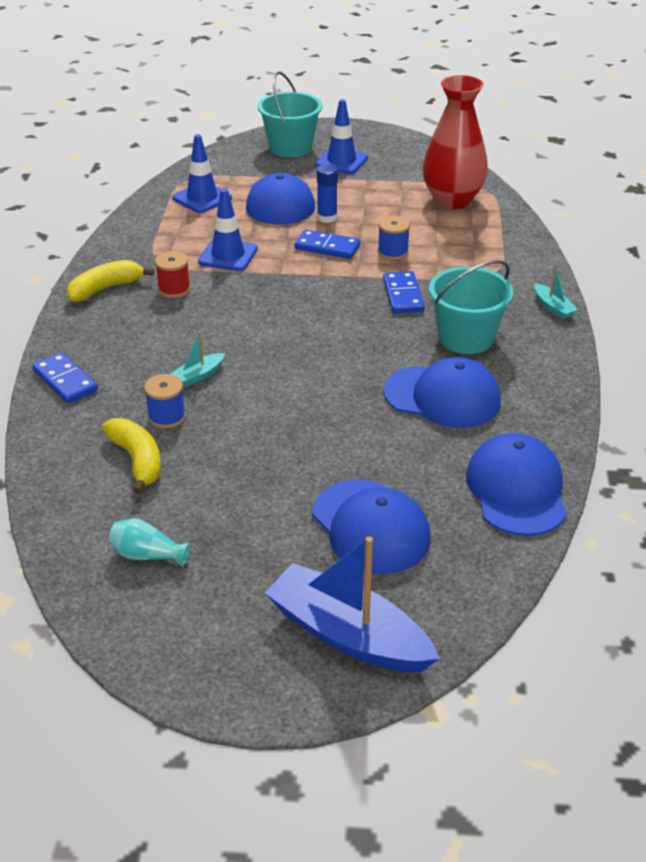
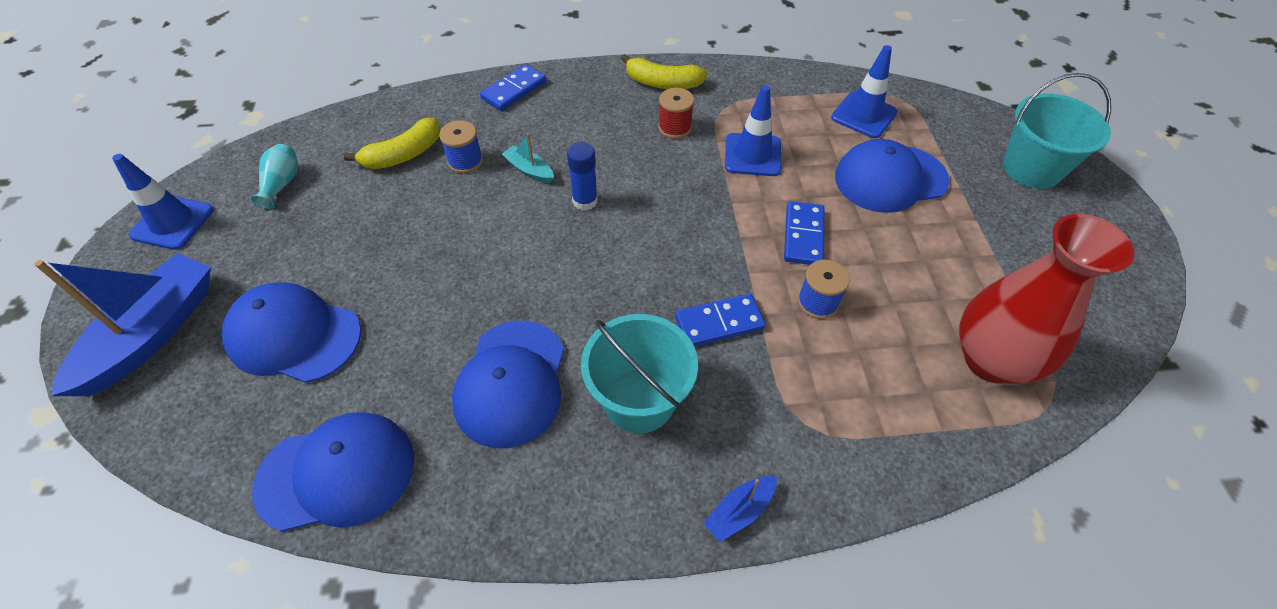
camera: 80 degrees right, 15 degrees up
(105, 288) = (662, 83): yellow banana -> yellow banana turned 150 degrees clockwise
(327, 217) = (873, 226): blue glue stick -> blue glue stick (585, 201)
(341, 161) = (1029, 222): blue traffic cone -> blue traffic cone (172, 223)
(371, 527) = (293, 335): blue cap -> blue cap turned 60 degrees clockwise
(553, 307) = (739, 511): turquoise boat -> blue boat

